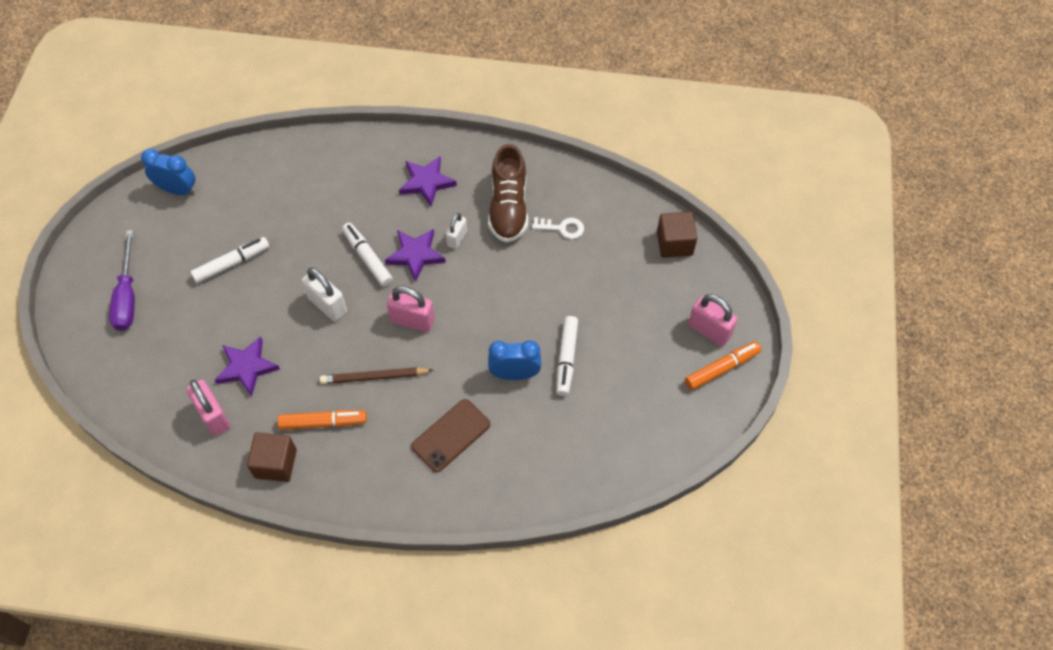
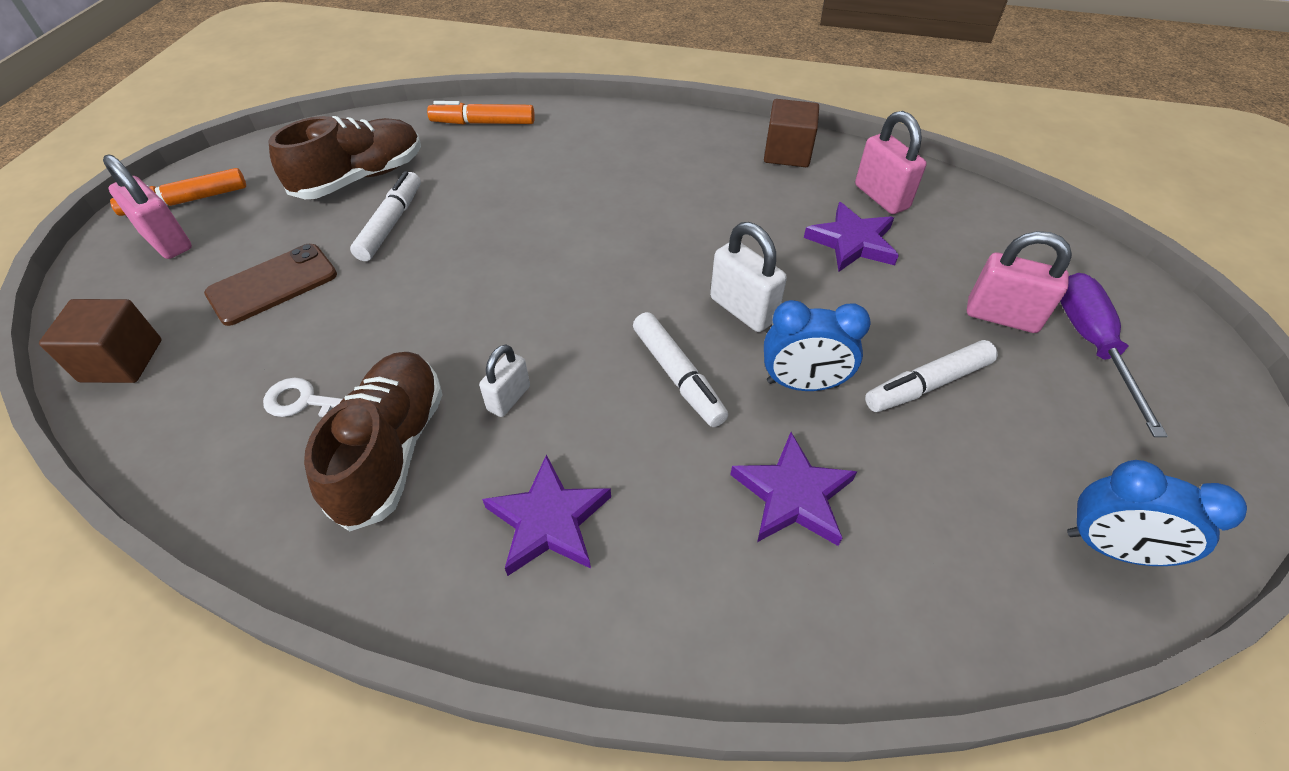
camera: 175 degrees left, 10 degrees down
(323, 422) = (733, 183): orange marker -> orange marker (483, 123)
(374, 377) = (666, 221): brown pencil -> none
(412, 320) = (606, 280): pink padlock -> pink padlock (1001, 316)
(415, 255) = (590, 375): purple star -> purple star (793, 495)
(451, 435) = (569, 163): brown phone -> brown phone (272, 284)
(514, 374) = (470, 212): blue clock -> blue clock (802, 384)
(607, 404) = (361, 178): none -> brown shoe

